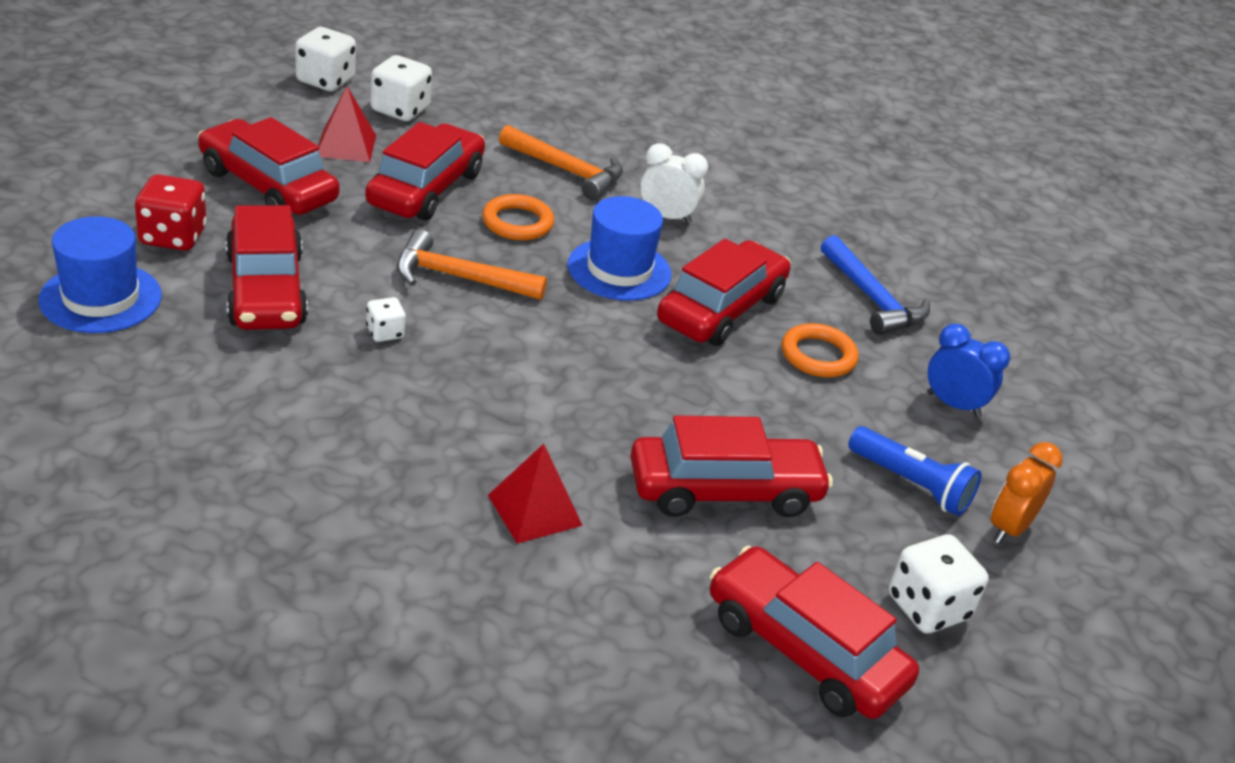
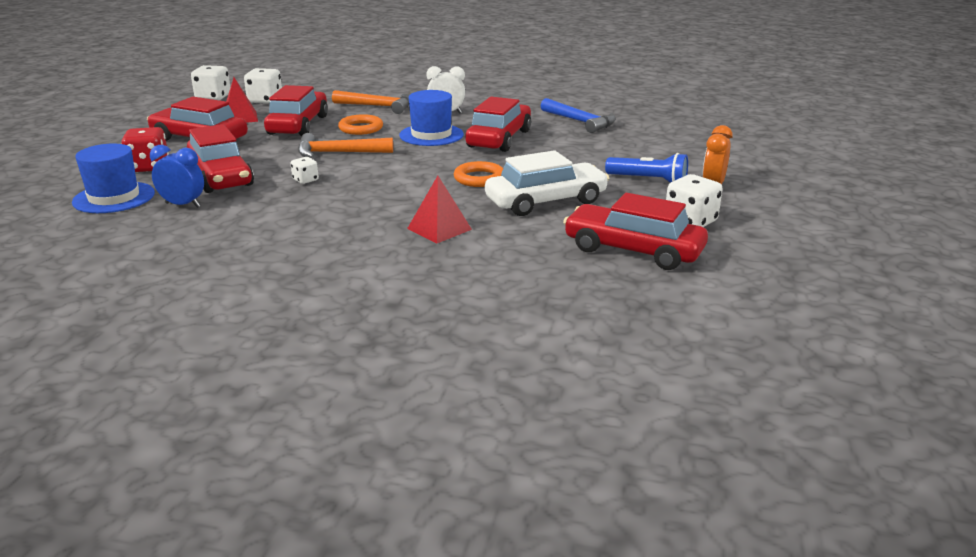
camera: 10 degrees left, 10 degrees down
(724, 490) = (546, 201): red car -> white car
(818, 356) = (565, 145): orange ring -> orange ring (479, 178)
(953, 405) = (651, 149): blue clock -> blue clock (183, 205)

